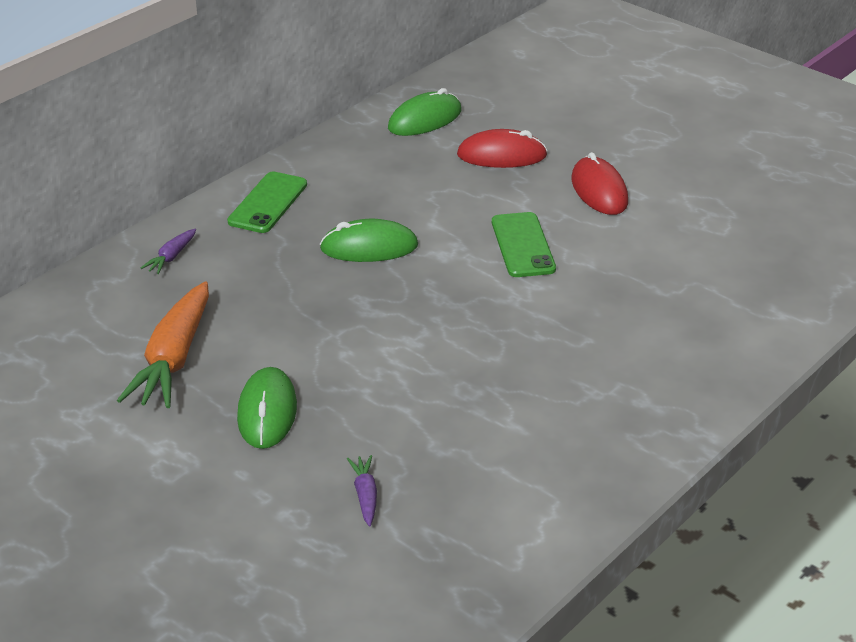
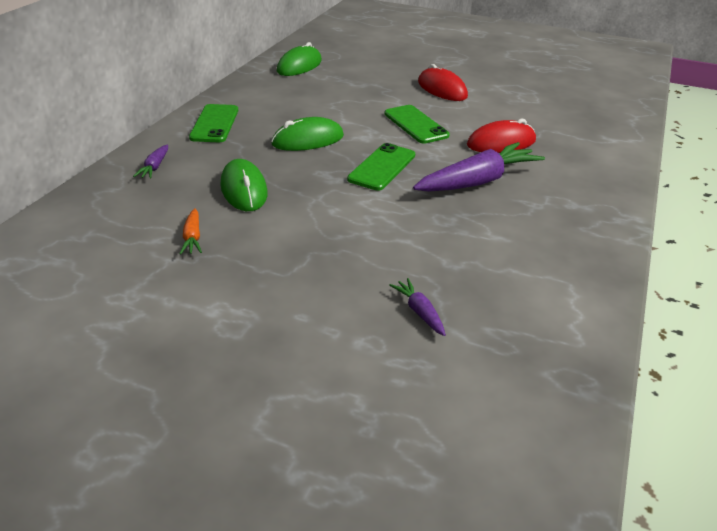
camera: 20 degrees left, 0 degrees up
(173, 359) = (192, 237): orange carrot -> orange carrot, size x0.45
(267, 412) = (296, 263): green mouse -> green mouse (244, 189)
(437, 304) = (382, 167): none -> green phone
(501, 155) = (364, 79): red mouse -> red mouse (501, 143)
(545, 346) = (478, 181): none -> purple carrot

